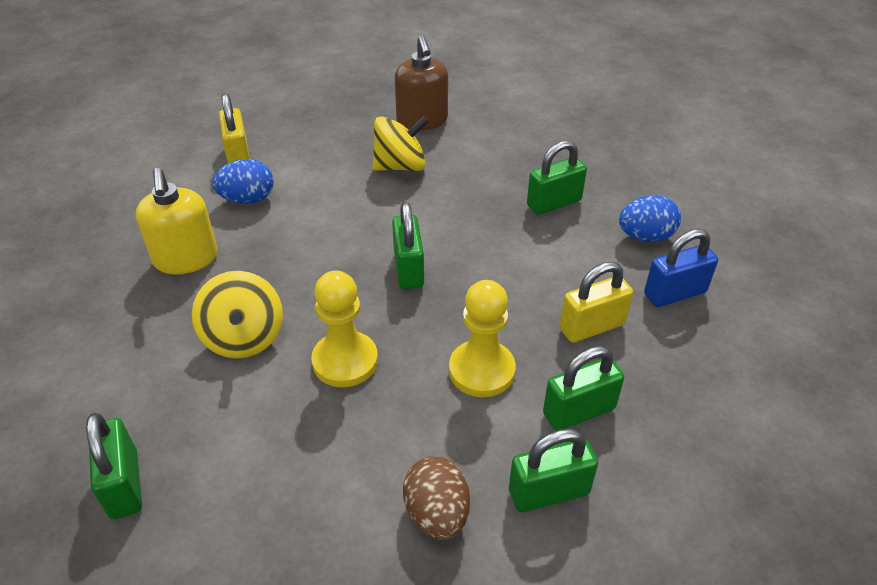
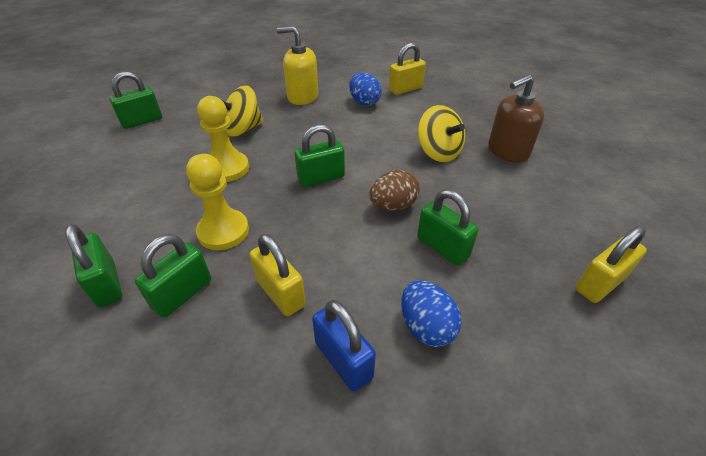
camera: 75 degrees right, 0 degrees up
(186, 258) = (302, 97): yellow soap dispenser -> yellow soap dispenser turned 45 degrees clockwise
(437, 513) = (101, 230): brown egg -> brown egg (393, 206)
(579, 411) = (182, 294): green padlock -> green padlock turned 75 degrees clockwise
(614, 134) = (599, 284): none -> yellow padlock

